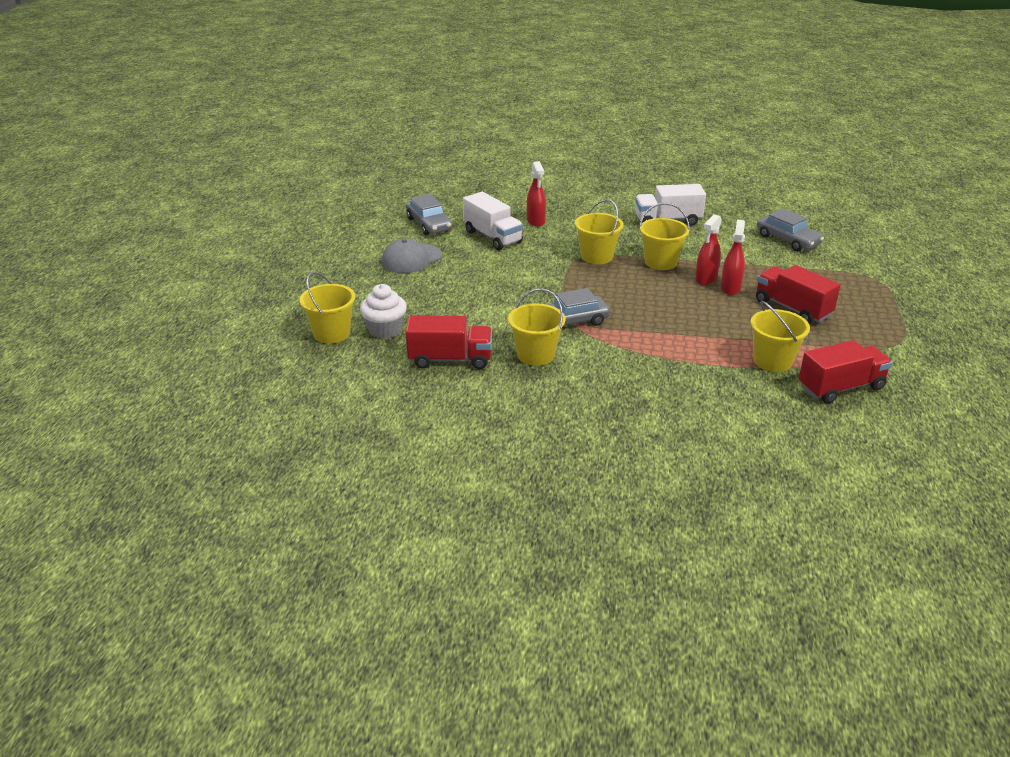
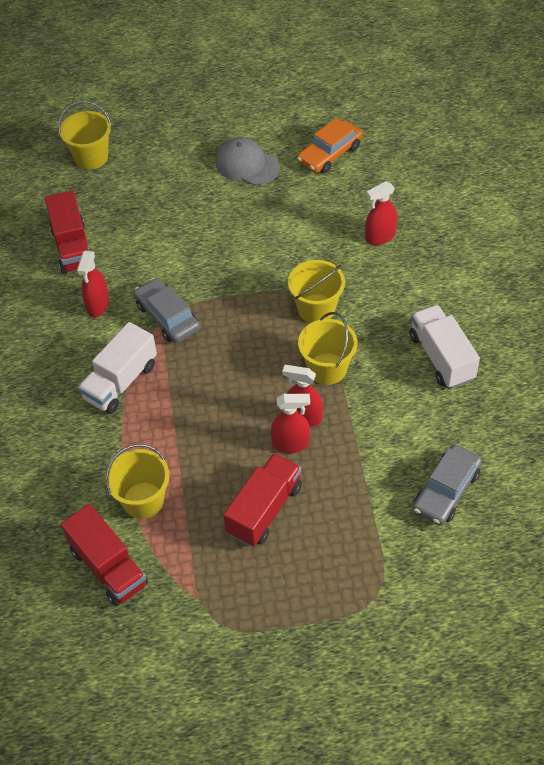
camera: 75 degrees right, 20 degrees up
(385, 330) = (108, 189): white cupcake -> none
(429, 224) = (329, 154): grey car -> orange car
(492, 237) = (323, 211): white truck -> white truck (120, 382)
(535, 355) = (98, 305): yellow bucket -> red spray bottle

